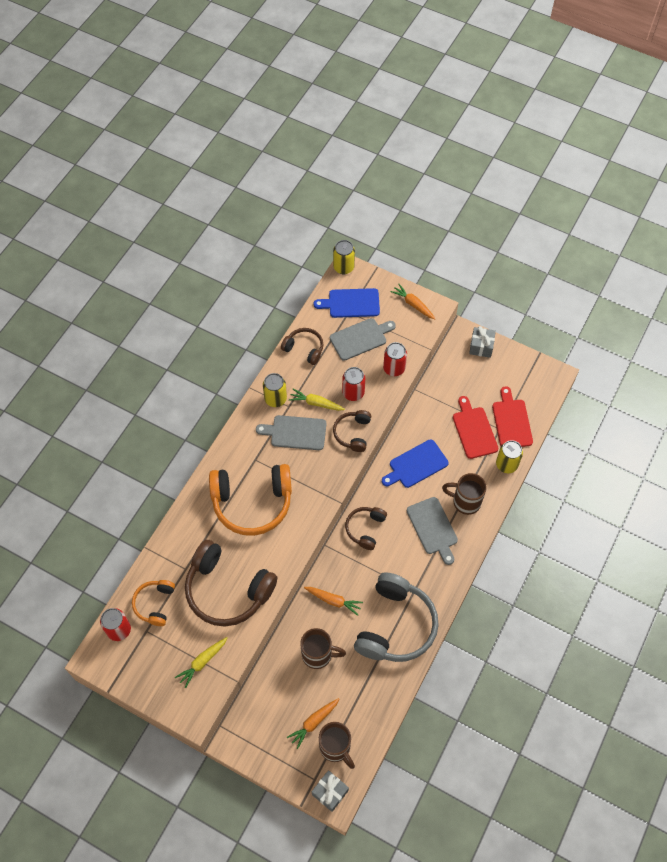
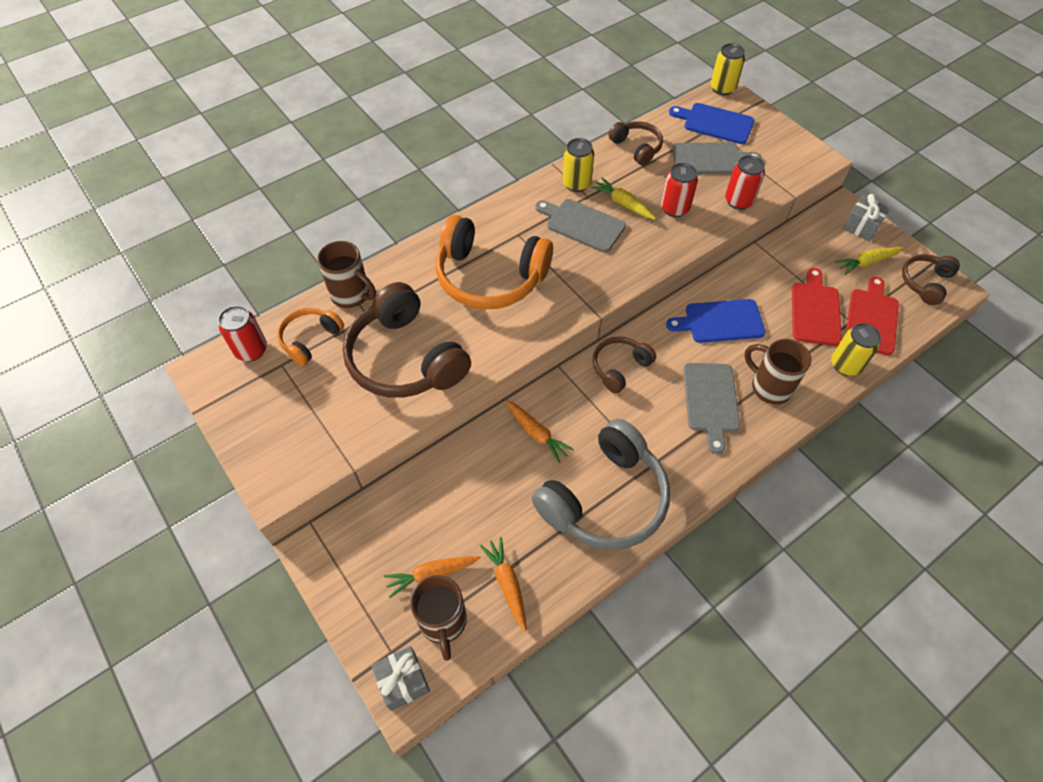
camera: 25 degrees right, 5 degrees down
(202, 662) = (325, 428): yellow carrot -> yellow carrot (866, 262)
(318, 655) = (483, 491): brown mug -> brown mug (352, 295)
(353, 433) = (653, 249): brown headphones -> brown headphones (925, 283)
(413, 304) = (792, 147): orange carrot -> orange carrot (507, 584)

